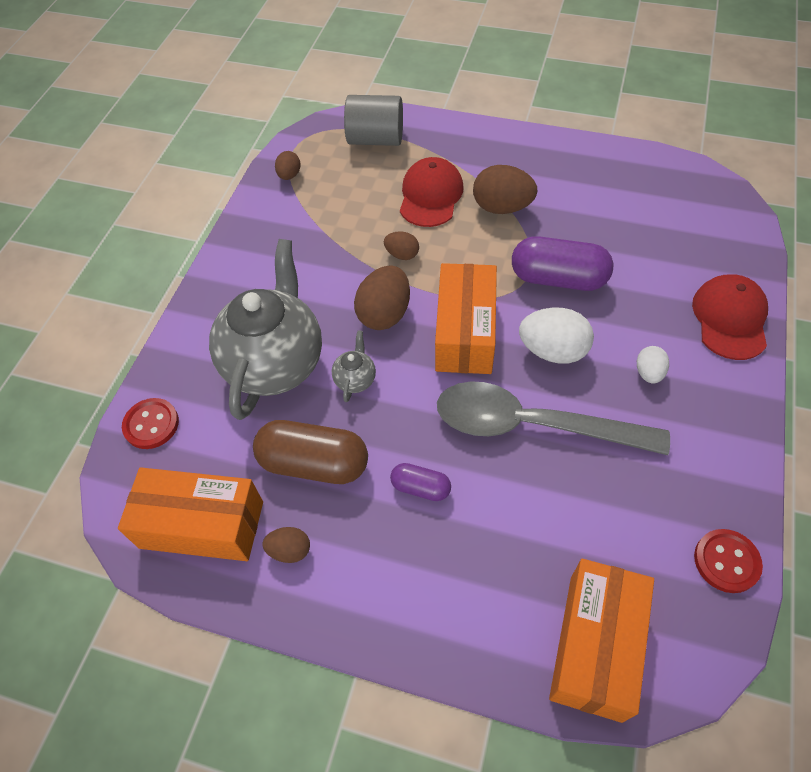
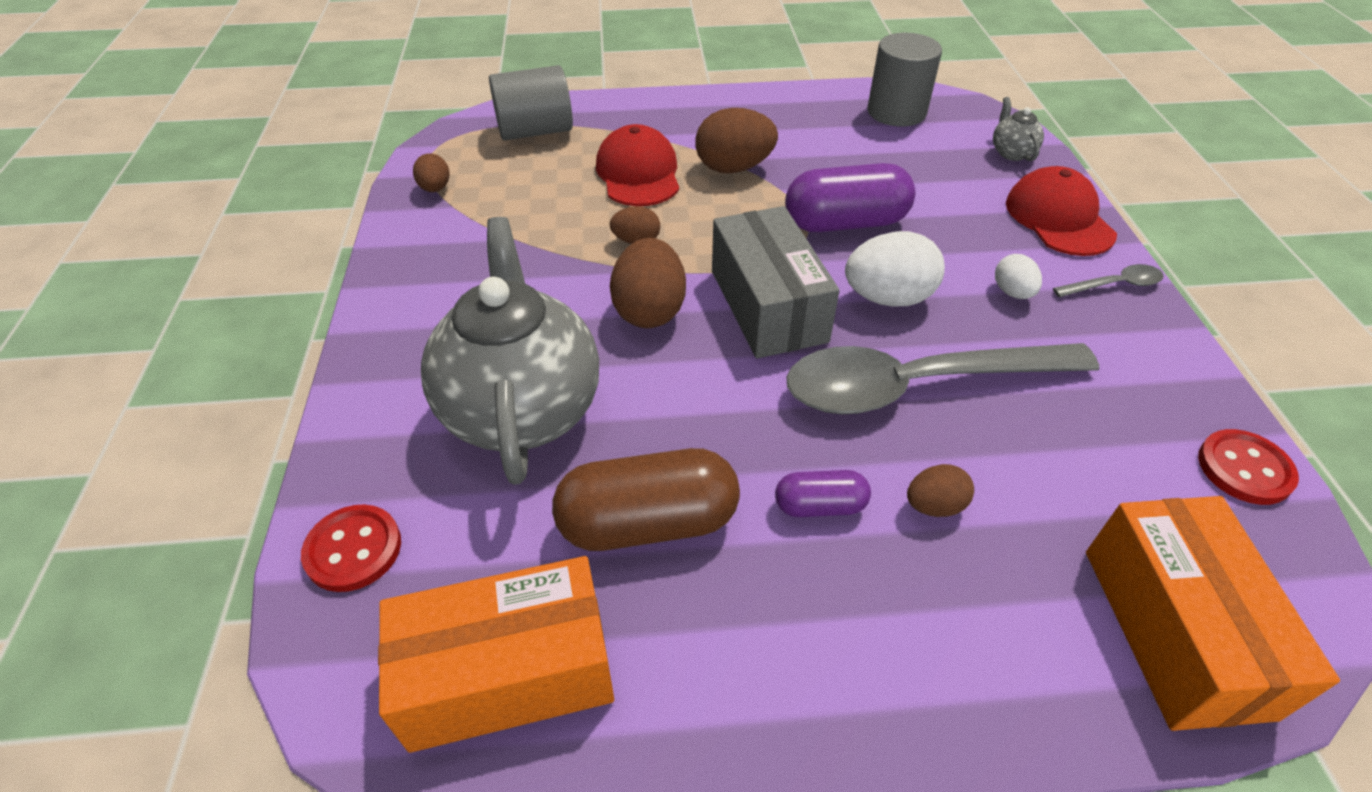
camera: 25 degrees left, 10 degrees down
(290, 550) = (674, 660): brown egg -> brown egg (934, 506)
(355, 379) = (651, 398): grey teapot -> grey teapot (1011, 152)
(465, 332) = (768, 305): orange box -> grey box
(660, 183) = (896, 112): none -> grey cylinder
(734, 390) = (1114, 285): none -> grey spoon

